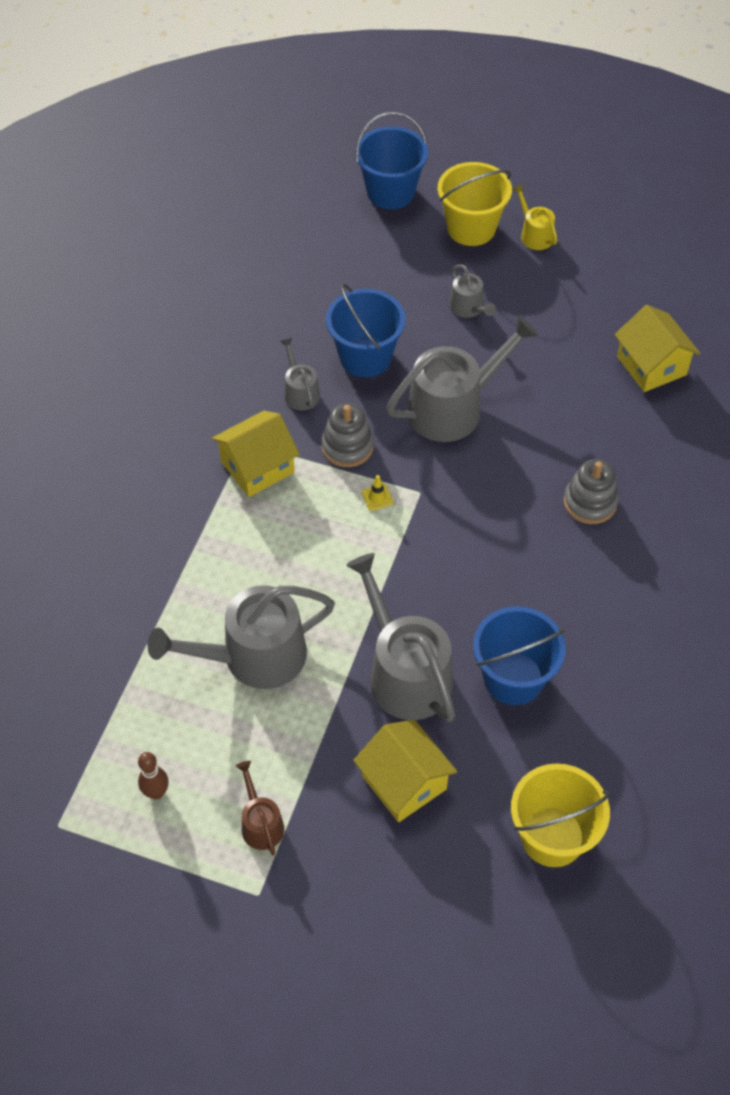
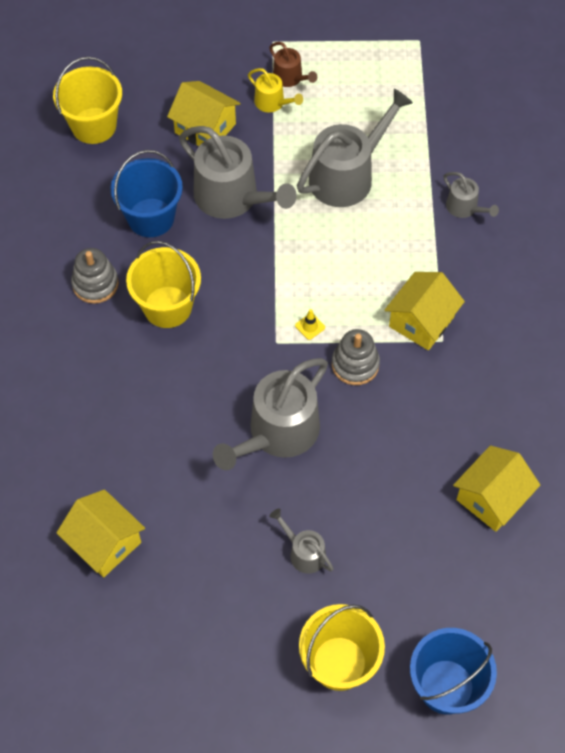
camera: 160 degrees right, 5 degrees up
(156, 792) = (367, 75): brown bowling pin -> none
(278, 301) = (492, 498): none -> yellow house
(300, 392) = (421, 404): grey watering can -> grey watering can (465, 208)
(365, 357) = (379, 461): blue bucket -> none
(525, 565) = (167, 307): none -> yellow bucket
(534, 235) = (268, 677): yellow watering can -> yellow watering can (272, 103)
(590, 502) = (129, 378): grey stacking toy -> grey stacking toy (95, 284)

